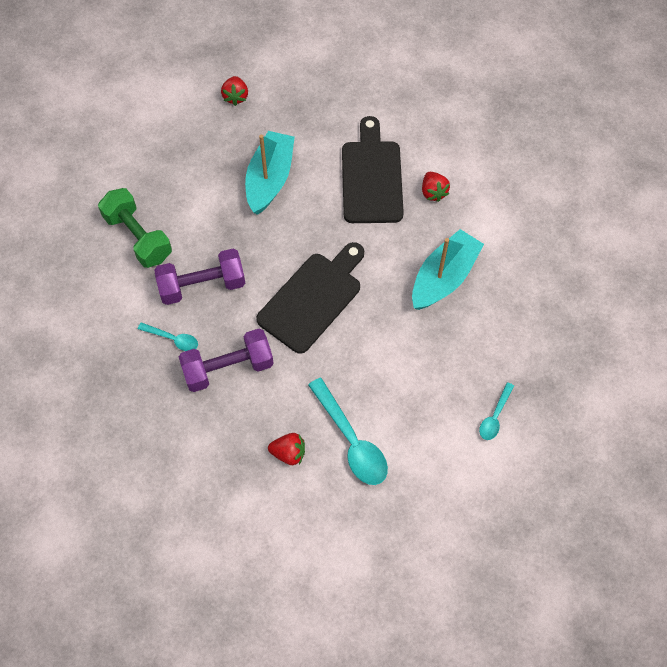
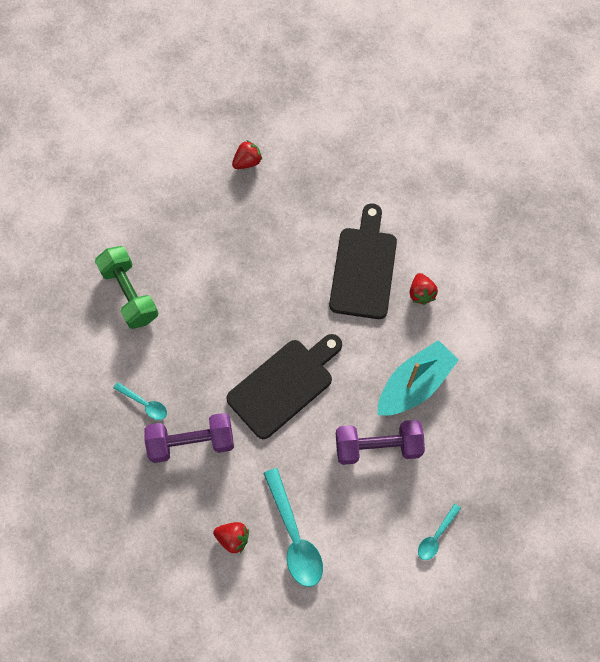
camera: 10 degrees right, 5 degrees up
(202, 285) = (181, 354): purple dumbbell -> purple dumbbell (378, 446)
(235, 97) = (247, 162): red strawberry -> red strawberry turned 135 degrees counterclockwise
(270, 179) = (265, 254): turquoise boat -> none

